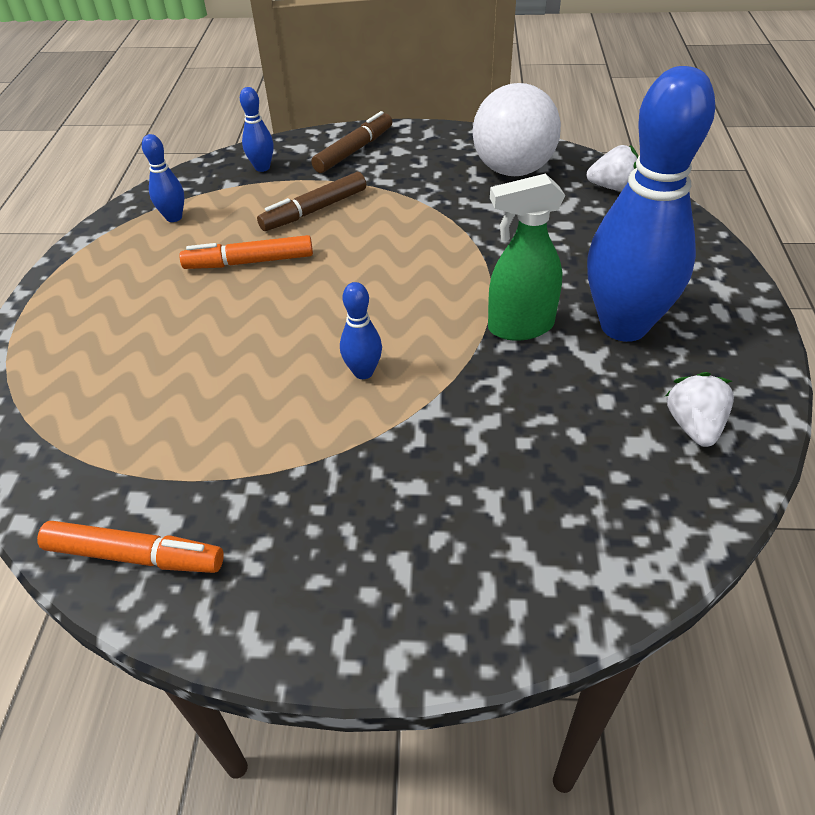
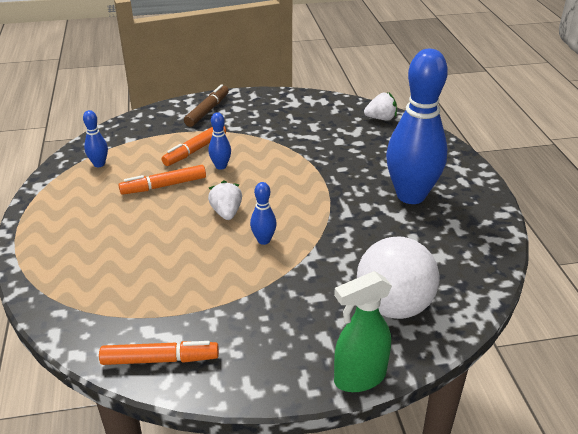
camera: 15 degrees left, 10 degrees down
(262, 167) = (148, 127): blue bowling pin -> blue bowling pin (221, 166)
(314, 210) = (195, 150): brown marker -> orange marker
(513, 170) = (315, 113): white ball -> white ball (393, 306)
(520, 327) = (350, 203): green spray bottle -> green spray bottle (359, 378)
(693, 426) = (465, 243): white strawberry -> white strawberry (226, 213)

